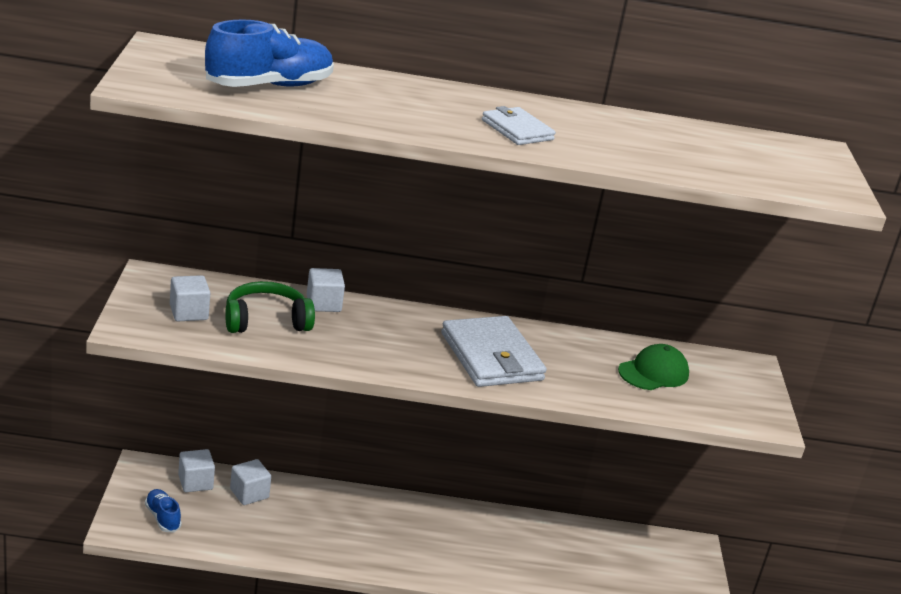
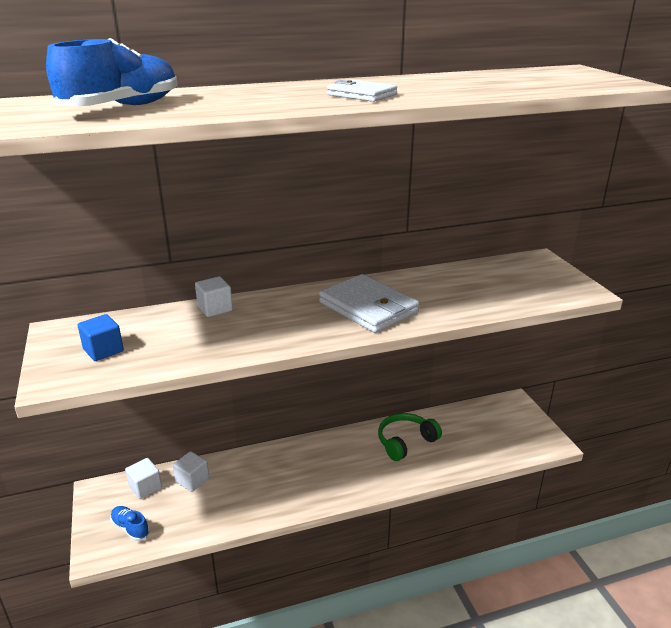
camera: 15 degrees left, 0 degrees up
(188, 312) = (103, 350): white cube -> blue cube
(266, 321) = (175, 336): green headphones -> green headphones (405, 442)
(653, 372) = (485, 282): green cap -> none

